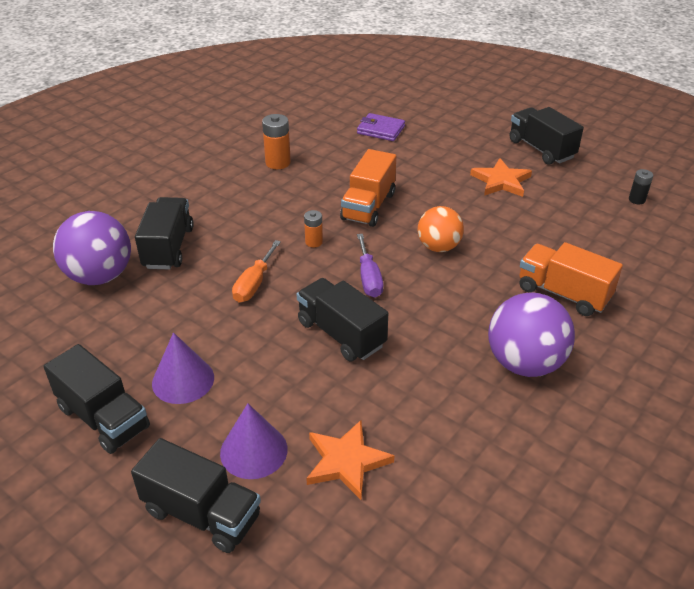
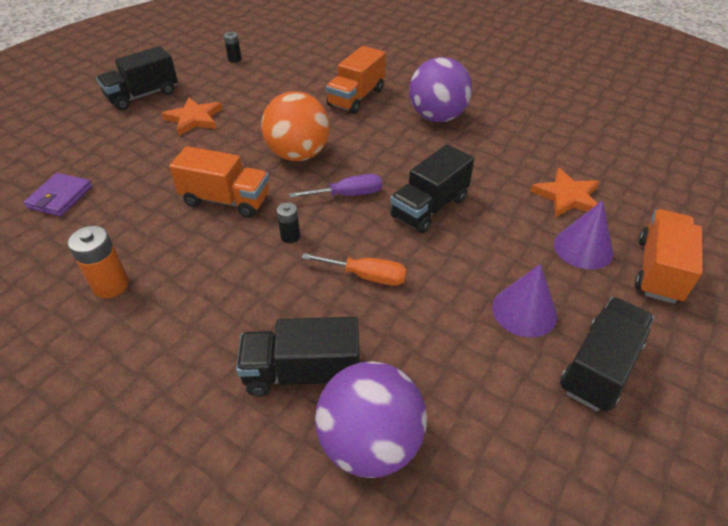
camera: 95 degrees left, 5 degrees up
(202, 514) = (658, 270): black truck -> orange truck
(314, 242) = (290, 236): orange battery -> black battery
(438, 247) = (298, 154): orange ball -> orange ball, size x1.53

